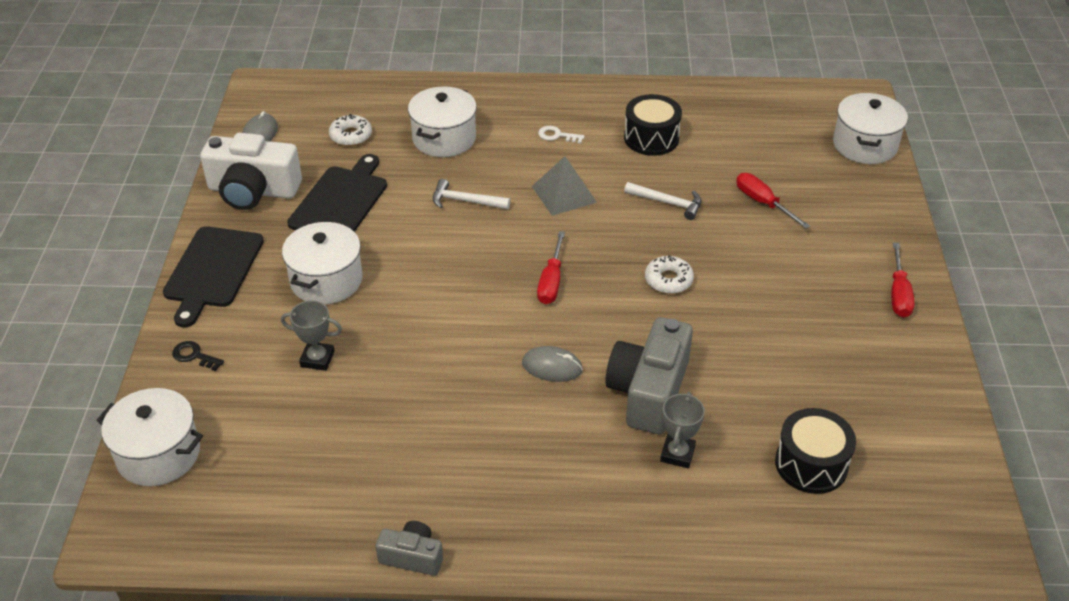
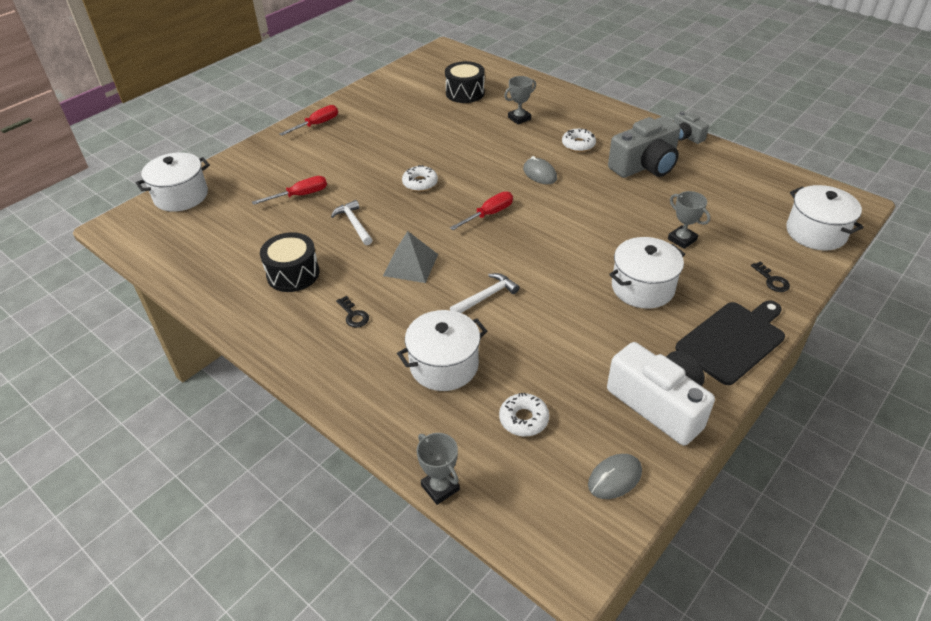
camera: 140 degrees left, 0 degrees up
(340, 201) = (585, 349): black cutting board -> none
(373, 80) = (440, 487): none -> grey trophy
(465, 201) = (486, 296): white hammer -> white hammer turned 90 degrees counterclockwise
(550, 447) = (578, 144): none -> white donut
(557, 135) = (353, 315): white key -> black key
(648, 391) = (501, 143): grey camera -> grey camera (645, 165)
(763, 203) = (300, 195): red screwdriver -> red screwdriver turned 120 degrees counterclockwise

